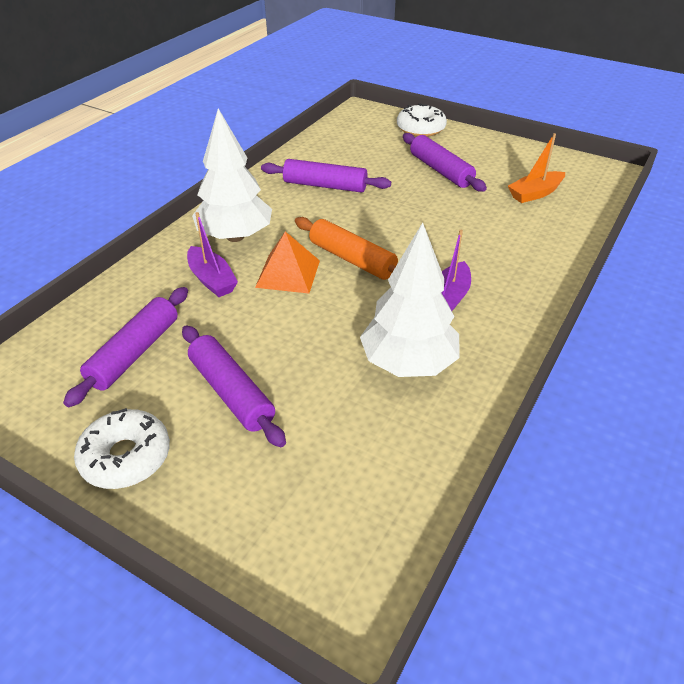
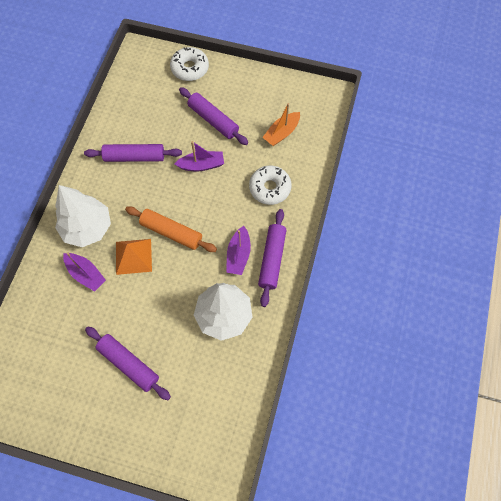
camera: 15 degrees left, 25 degrees up
(126, 457) = (86, 423): white donut -> white donut (270, 188)
(134, 353) = (61, 349): purple rolling pin -> purple rolling pin (272, 259)
(414, 205) = (201, 165): none -> purple boat

